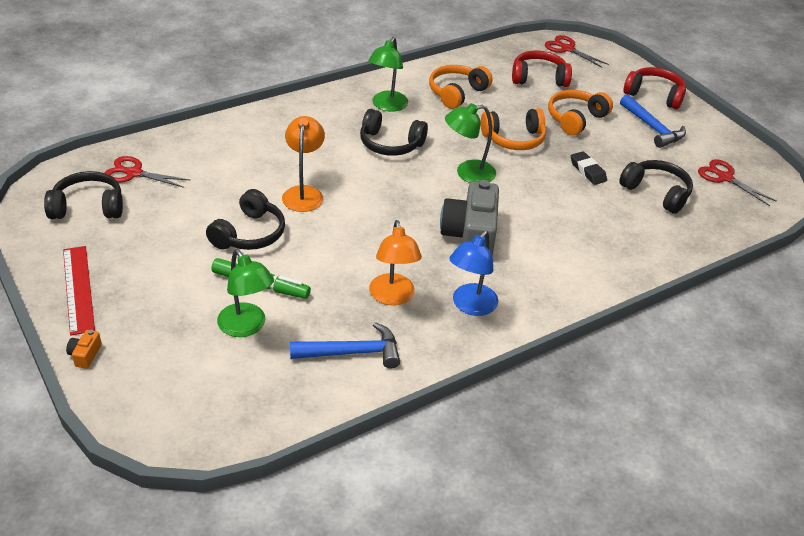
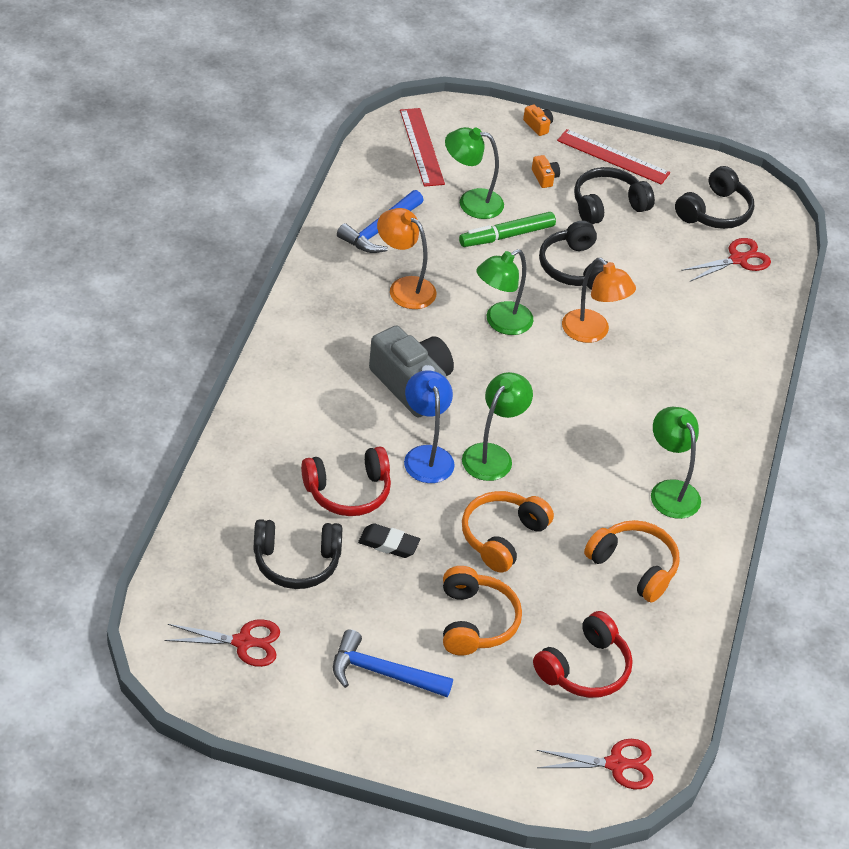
camera: 135 degrees right, 5 degrees up
(158, 308) = (544, 177): none -> orange camera
(211, 404) = (422, 147): none -> red ruler
(355, 233) = (501, 323): none -> green lamp
(390, 144) = (600, 440): black headphones -> black headphones (607, 205)
(456, 93) = (634, 567): orange headphones -> orange headphones turned 45 degrees counterclockwise
(470, 306) = (340, 318): blue lamp -> blue lamp (426, 456)
(654, 95) = (431, 746): red headphones -> red headphones (348, 492)

